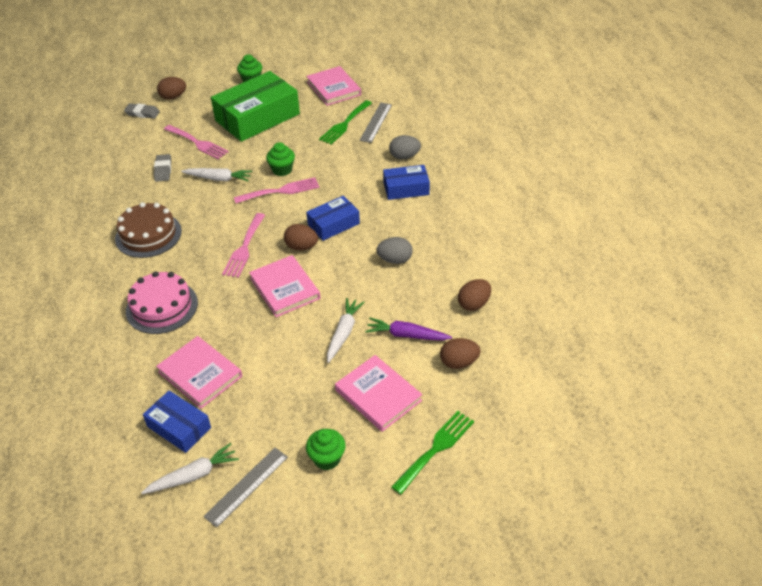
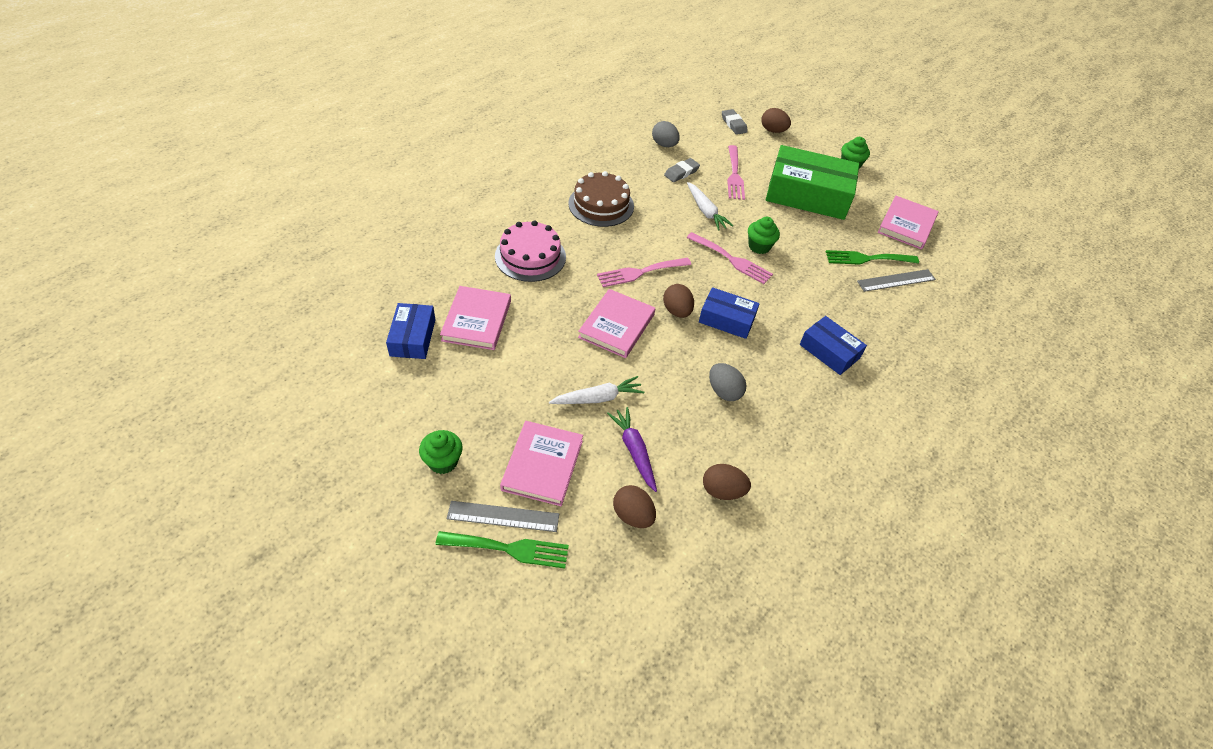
camera: 50 degrees right, 5 degrees up
(193, 475) = (369, 374): white carrot -> none
(247, 486) = (379, 417): grey ruler -> grey ruler (503, 516)
(404, 157) = (872, 327): grey egg -> grey egg (664, 145)

